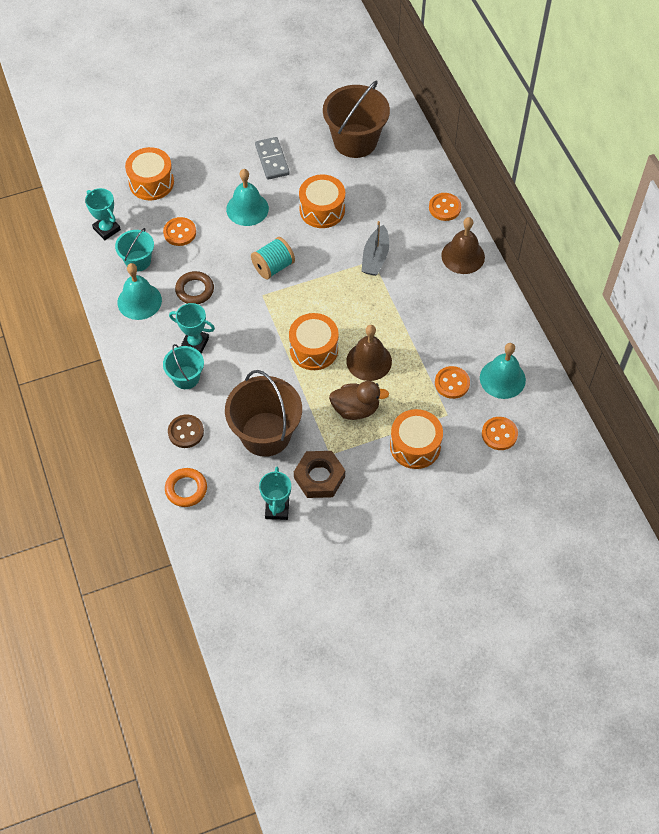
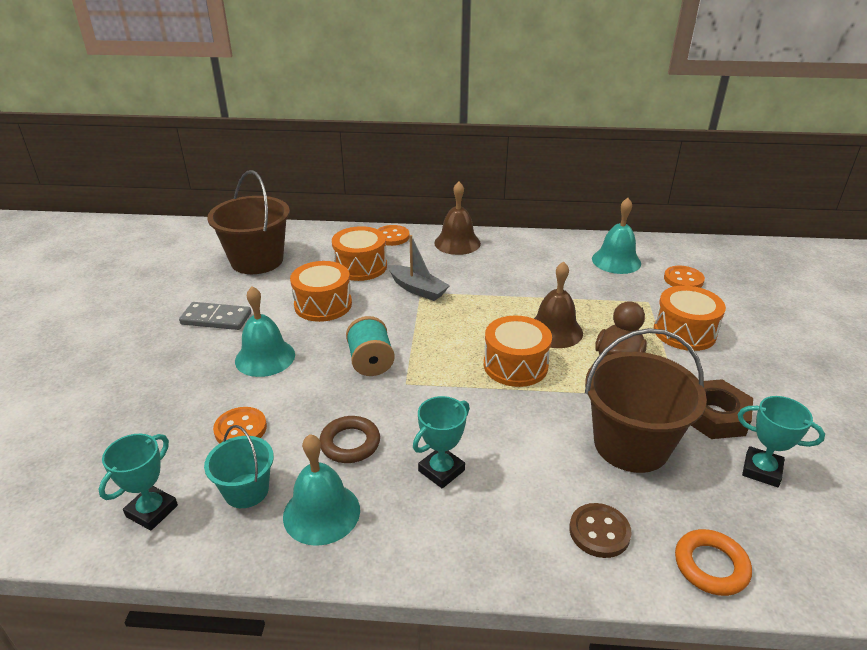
camera: 65 degrees left, 25 degrees down
(106, 229) = (152, 511): turquoise trophy -> turquoise trophy turned 45 degrees counterclockwise
(151, 182) = (126, 432): orange drum -> orange drum (360, 266)
(186, 377) = (497, 500): turquoise bucket -> none
(452, 383) = (609, 288): orange button -> none

